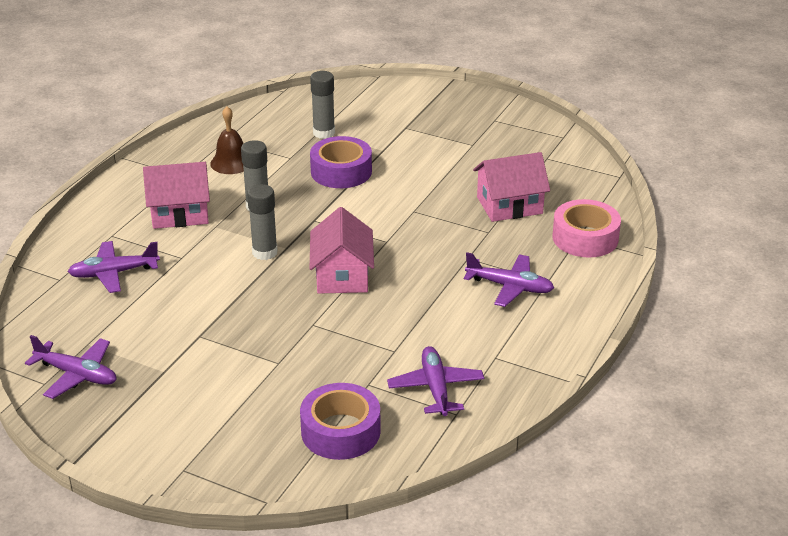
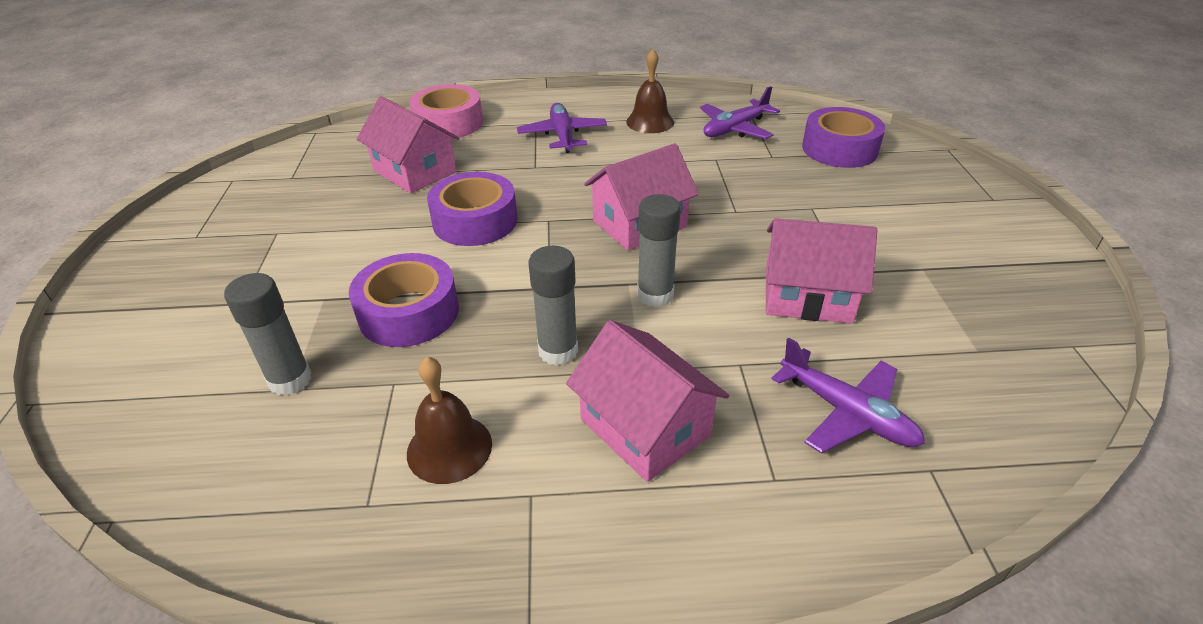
camera: 120 degrees left, 5 degrees up
(77, 375) = (1024, 327): purple plane -> none
(198, 307) = (807, 296): none -> pink house
(414, 213) = (475, 221): none -> purple tape
(494, 343) = (650, 122): none -> brown bell

